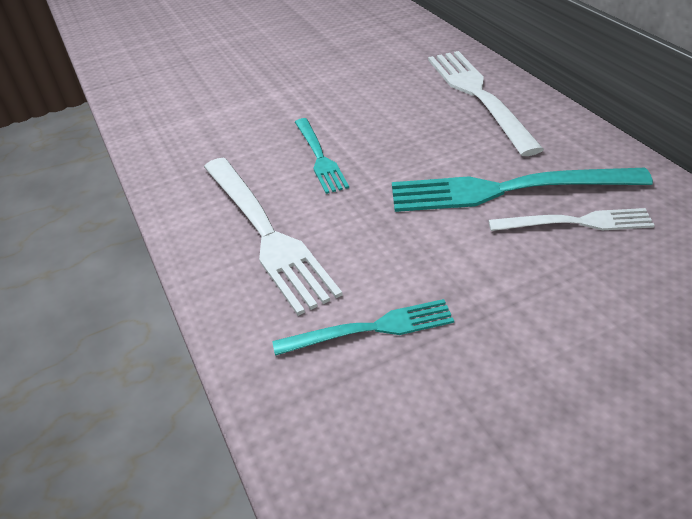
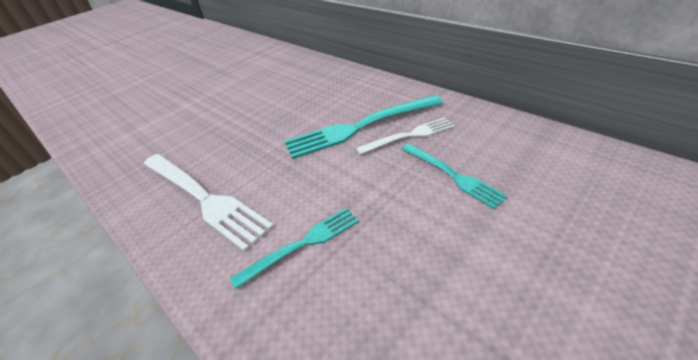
camera: 20 degrees left, 0 degrees up
(319, 157) = (229, 137): turquoise fork -> turquoise fork (452, 175)
(478, 96) = (321, 78): white fork -> none

